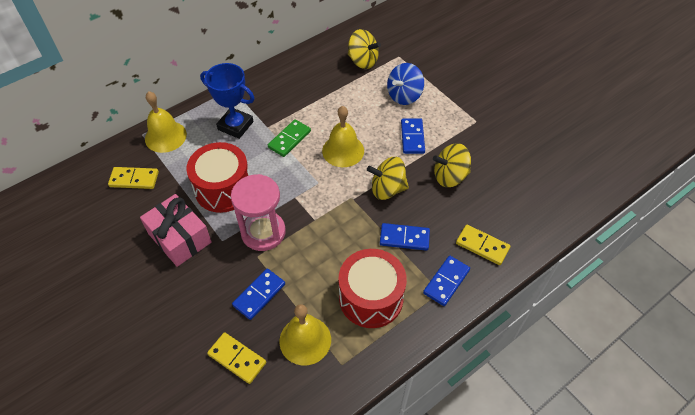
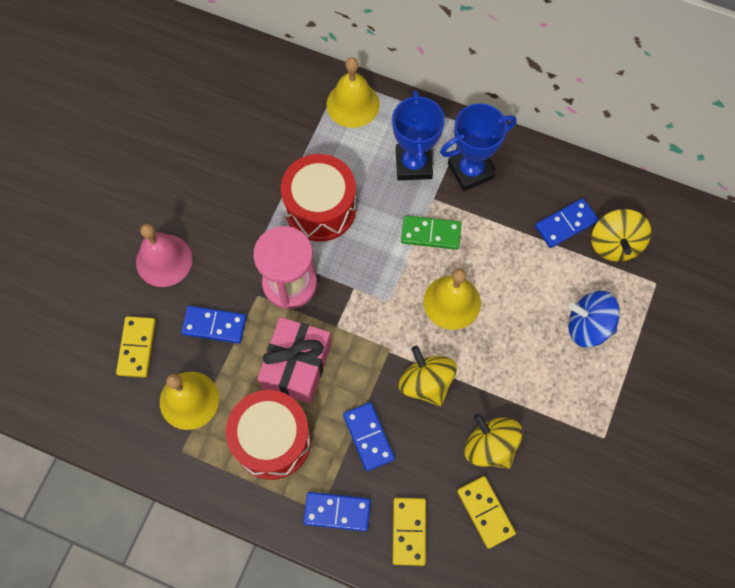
camera: 60 degrees right, 15 degrees up
(134, 179) = (279, 114): yellow domino -> yellow domino (485, 512)
(180, 238) = (236, 207): pink gift -> pink gift (296, 365)
(182, 305) = (164, 260): none -> pink bell
(264, 101) = (470, 171): none -> blue trophy
(412, 137) = (524, 371): blue domino -> blue domino (566, 224)

